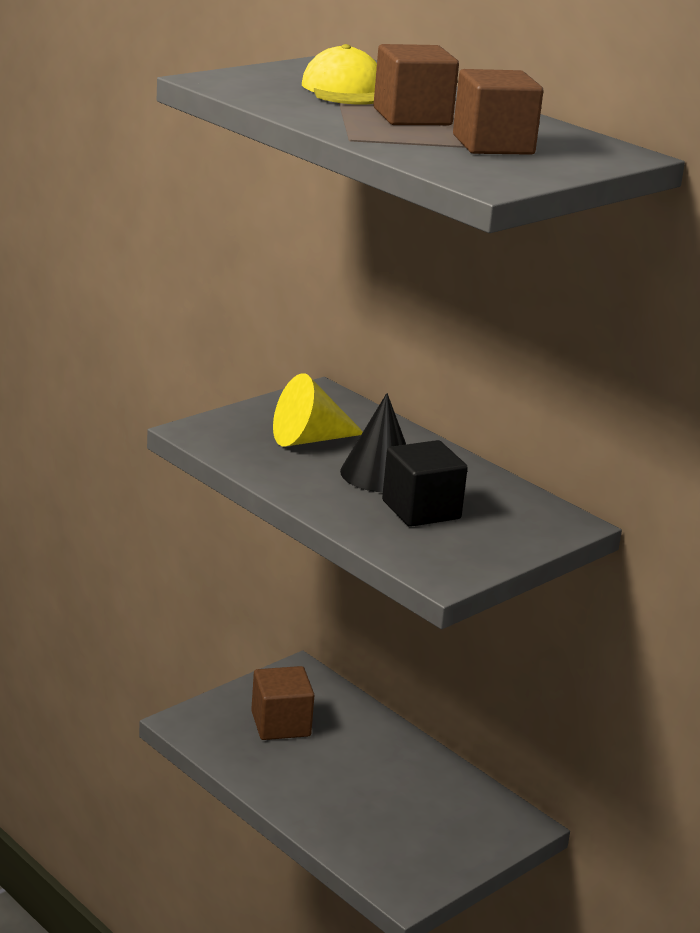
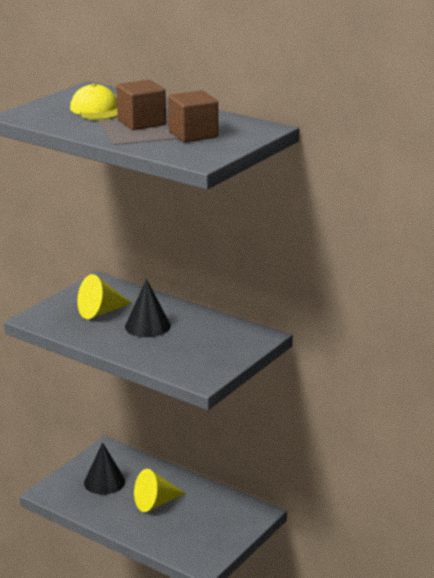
camera: 10 degrees left, 0 degrees up
(280, 724) = (104, 482): brown cube -> black cone
(354, 774) = (156, 503): none -> yellow cone
(421, 510) = (178, 343): black cube -> none

